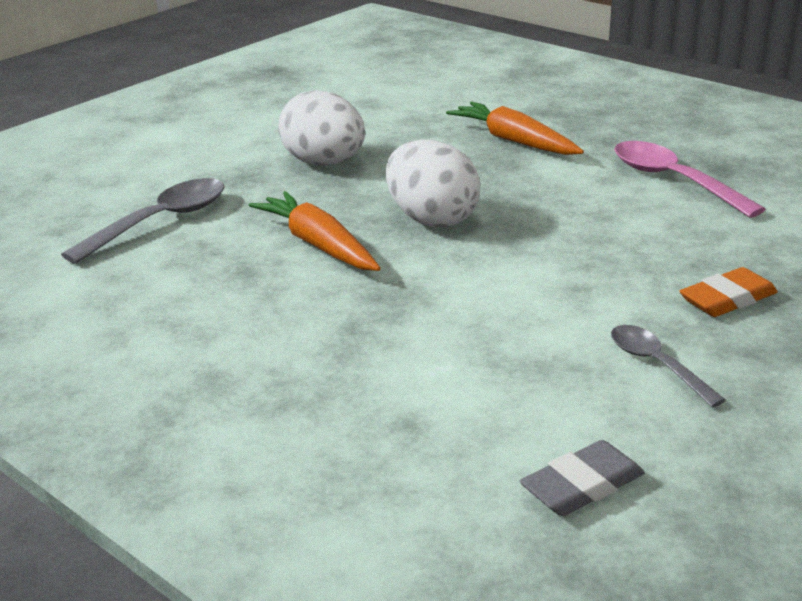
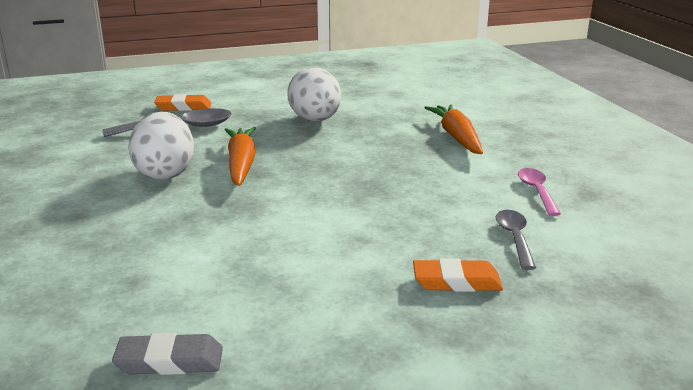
camera: 30 degrees right, 5 degrees down
(118, 191) = (183, 107): none -> orange eraser
(432, 219) = (329, 169): white egg -> white egg (165, 173)
(656, 364) = (336, 305): grey spoon -> grey spoon (514, 238)
(673, 180) = (537, 191): pink spoon -> pink spoon, size x0.61

